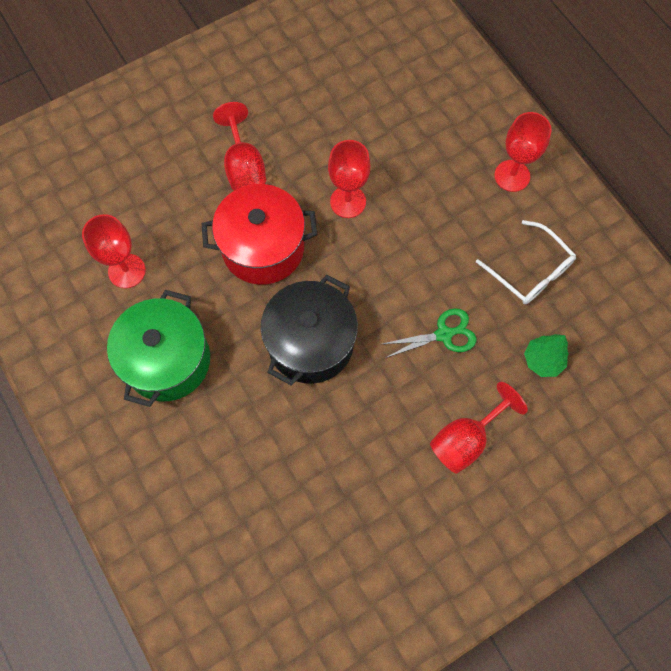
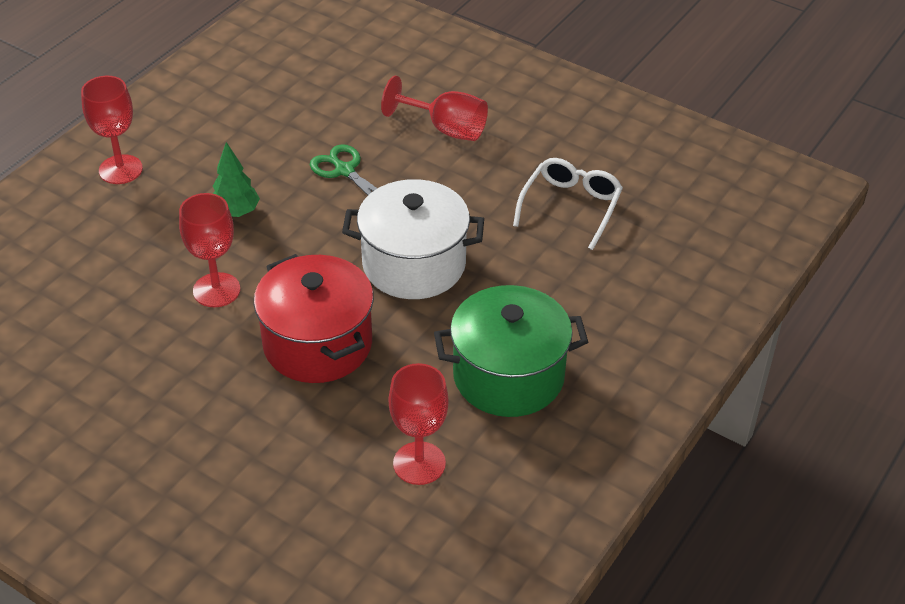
camera: 115 degrees left, 25 degrees down
(243, 166) = (208, 404): red goblet -> none
(310, 343) = (414, 264): black pot -> white pot
(531, 272) = (237, 129): white glasses -> white glasses (571, 206)
(542, 360) = (334, 100): green tree -> green tree (236, 212)

